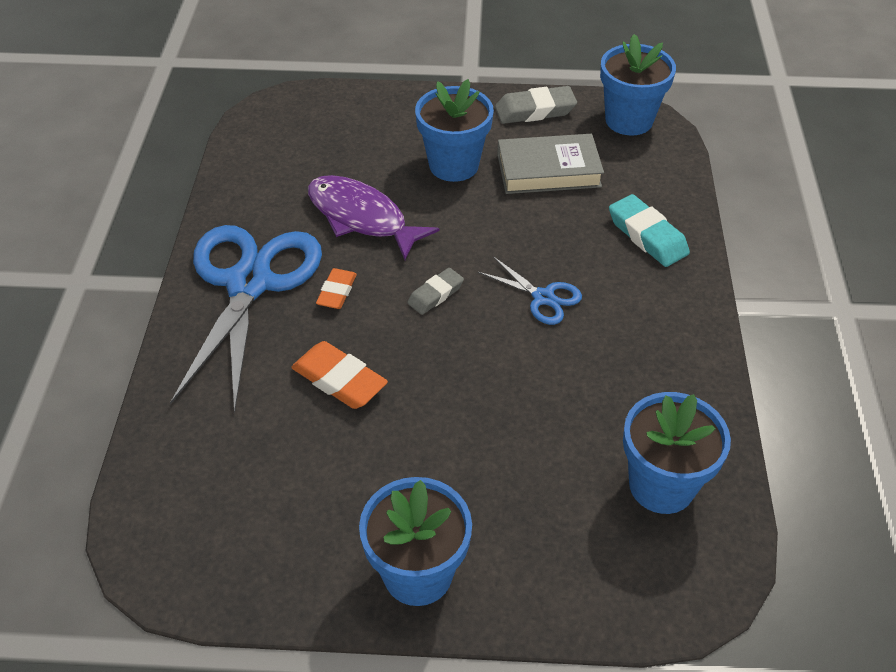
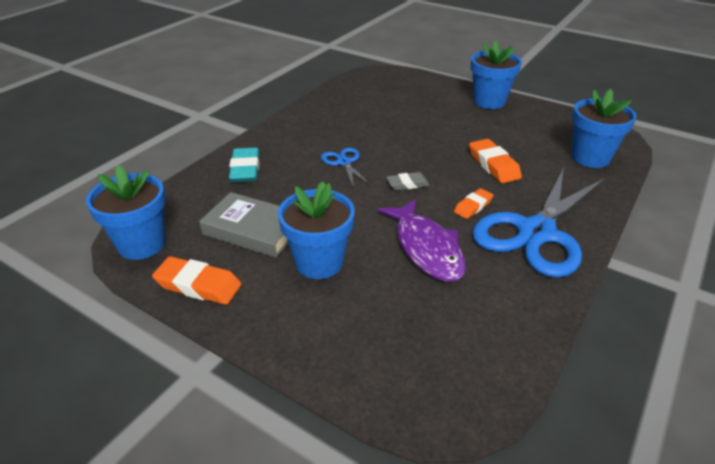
camera: 150 degrees left, 10 degrees down
(535, 110) = (198, 285): grey eraser -> orange eraser
(661, 485) = (364, 93): blue flower pot -> blue flower pot (590, 157)

